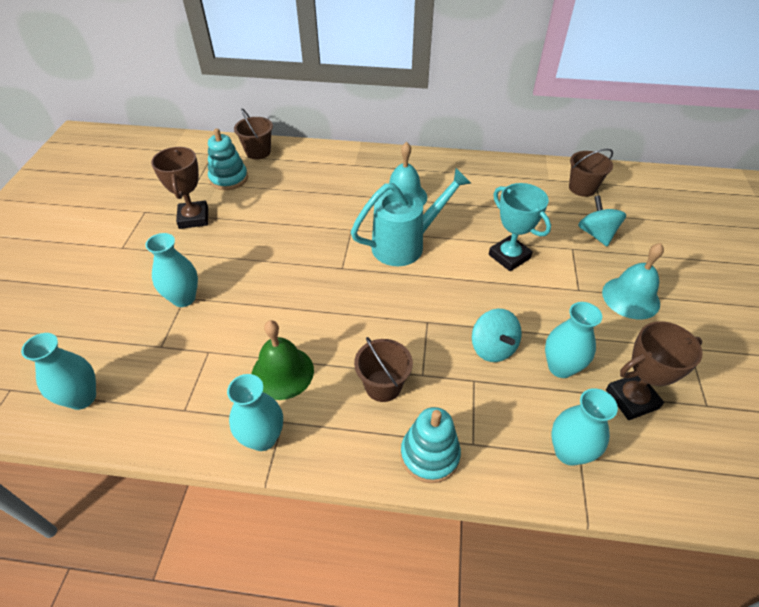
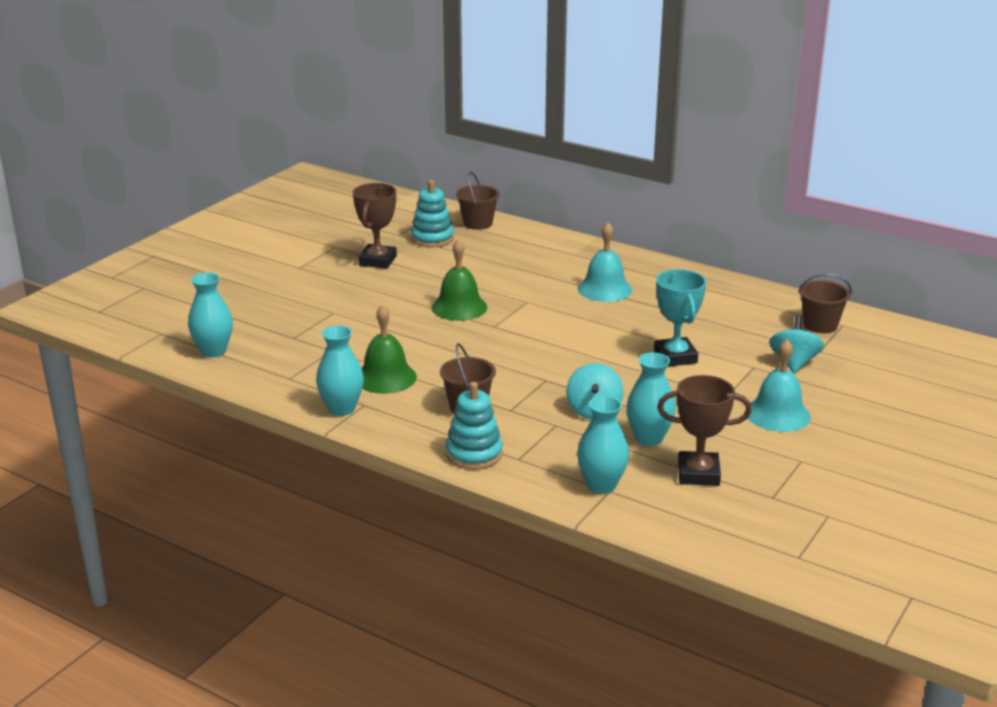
camera: 25 degrees right, 20 degrees down
(184, 298) = (332, 312): turquoise vase -> none
(298, 254) = (459, 307): none -> green bell
(405, 245) = (572, 324): turquoise watering can -> none

